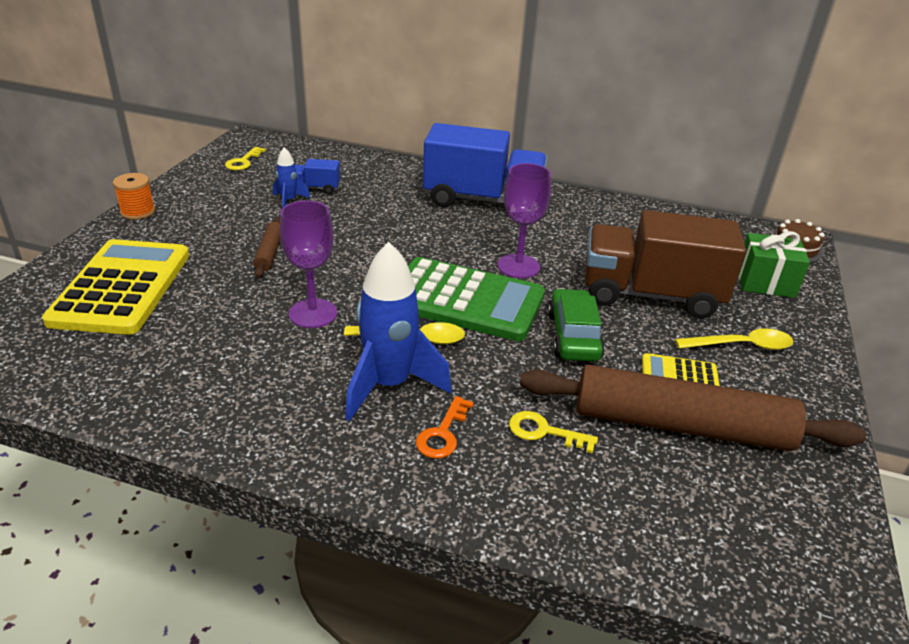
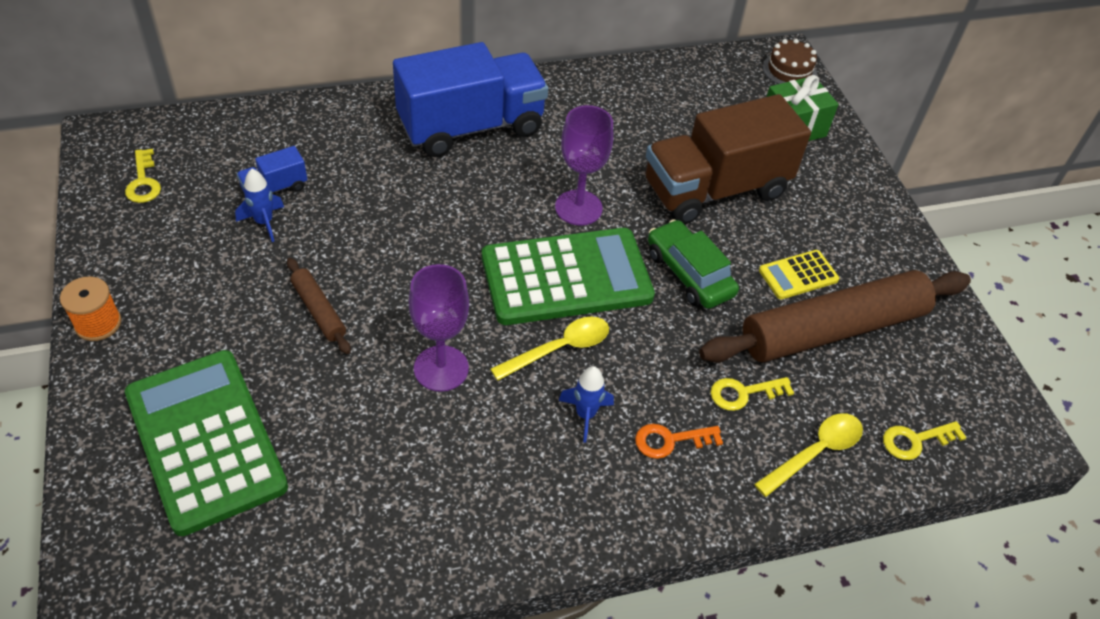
camera: 35 degrees left, 15 degrees up
(122, 287) = (206, 440): yellow calculator -> green calculator
(389, 385) = (585, 415): blue rocket -> blue rocket, size x0.49
(443, 433) = (670, 440): orange key -> orange key turned 90 degrees clockwise
(697, 549) = (915, 440): none -> yellow key
(741, 345) = (821, 216): yellow spoon -> yellow spoon (815, 452)

